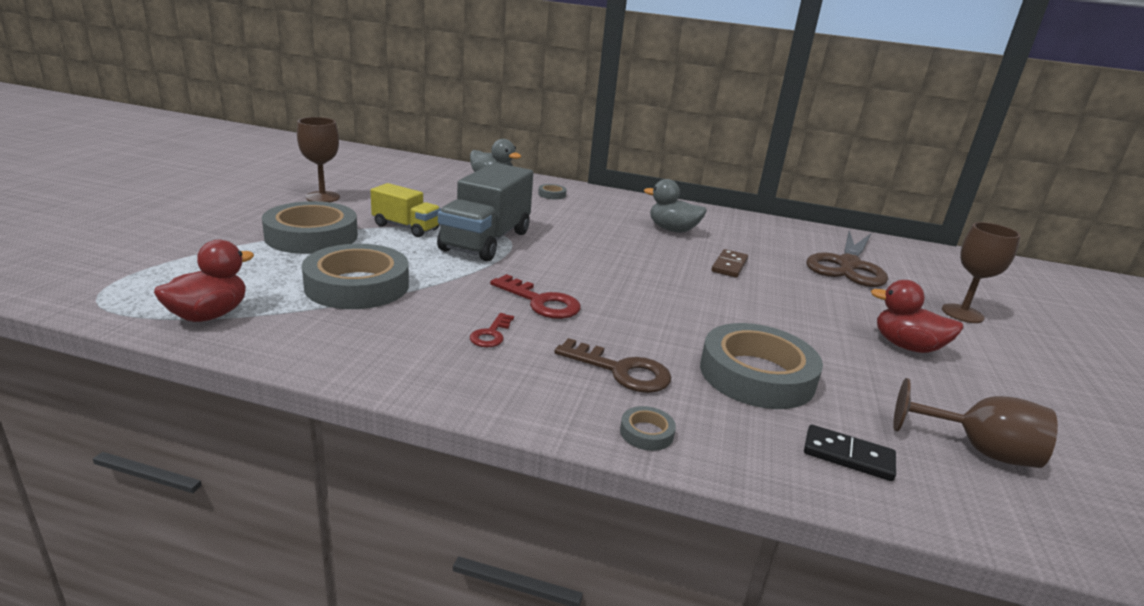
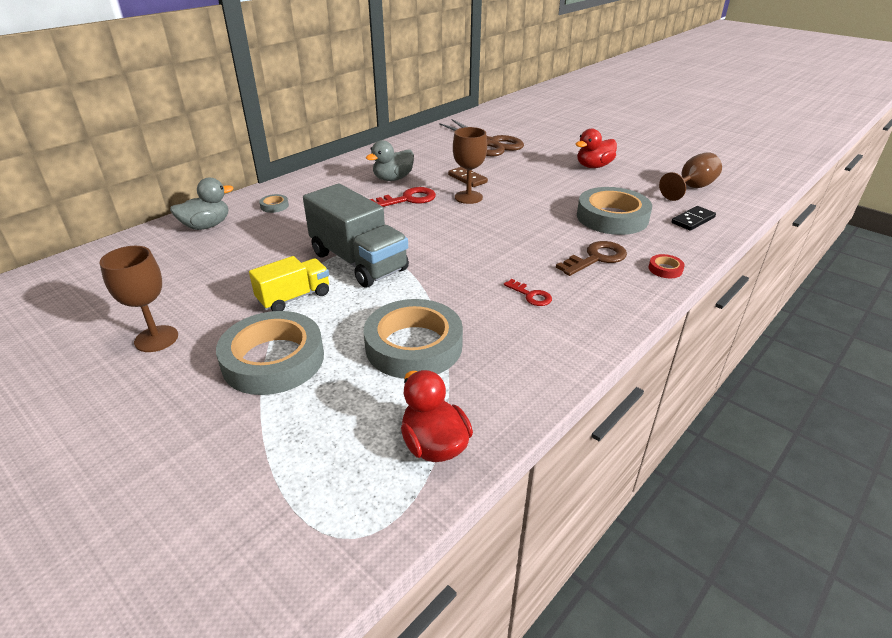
camera: 60 degrees left, 10 degrees up
(541, 302) = (488, 263): red key -> red key (408, 199)
(646, 433) = (665, 269): grey tape -> red tape
(962, 313) = (563, 138): brown goblet -> brown goblet (468, 197)

